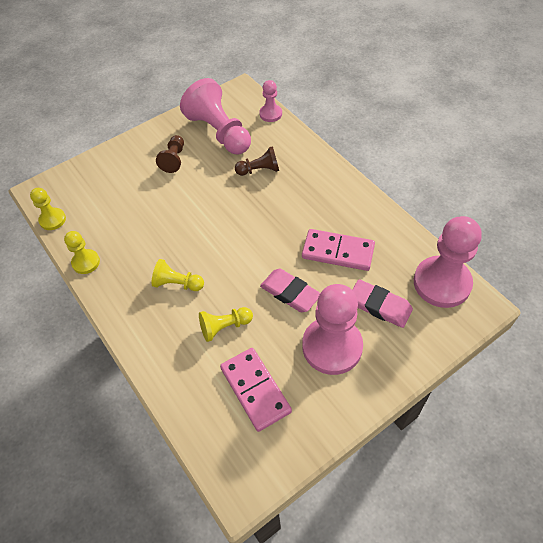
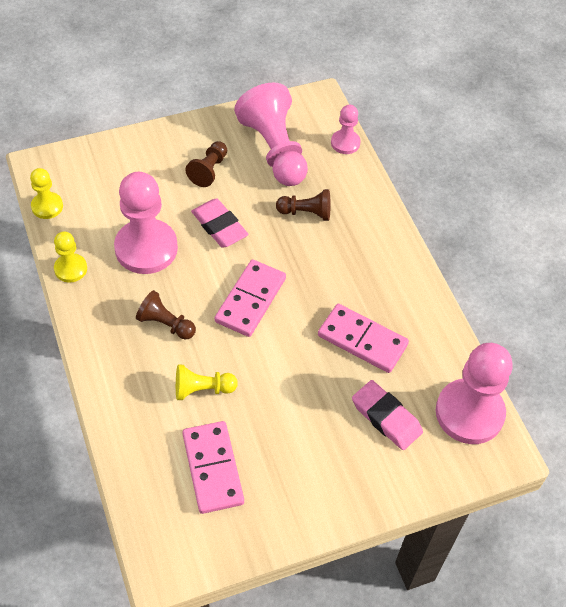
camera: 10 degrees right, 0 degrees up
(177, 284) = (166, 324): yellow pawn -> brown pawn
(239, 246) = (250, 300): none -> pink domino
(290, 293) = (289, 372): pink eraser -> pink eraser (219, 226)
(332, 346) = (314, 447): pink pawn -> pink pawn (146, 248)

